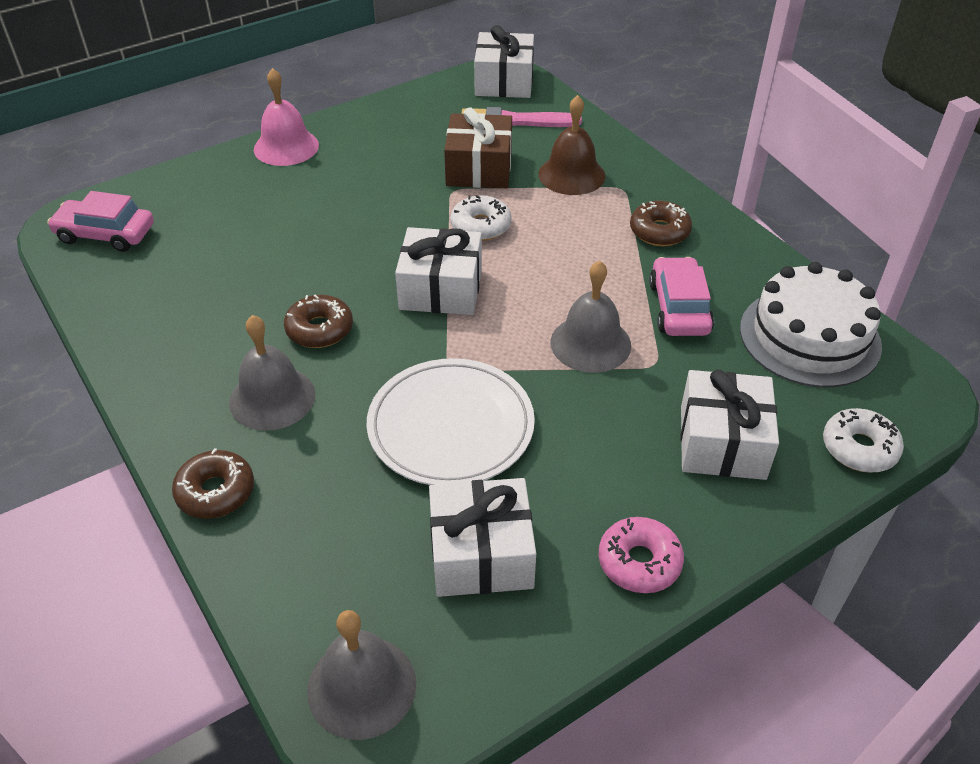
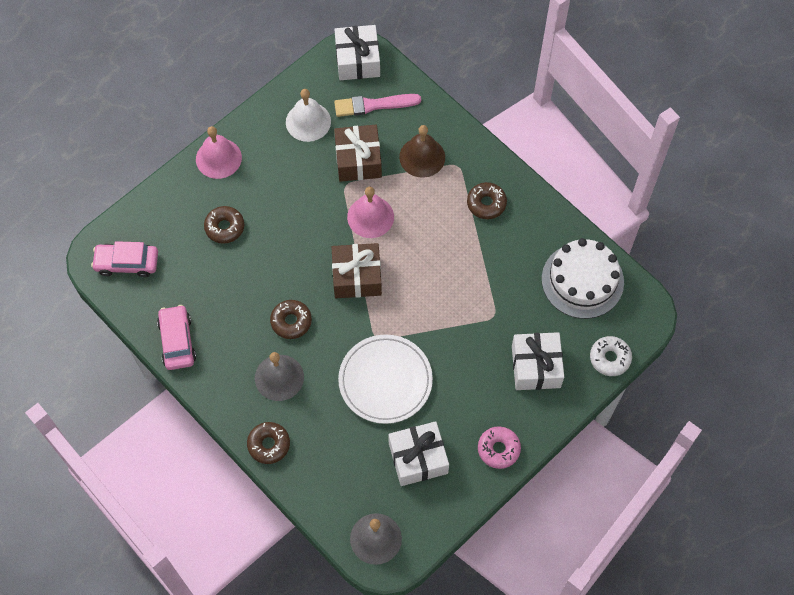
camera: 10 degrees left, 20 degrees up
(264, 213) = (224, 227): none -> brown donut
(421, 127) = (308, 121): none -> white bell
(441, 289) = (357, 277): white gift -> brown gift
(480, 226) = (370, 217): white donut -> pink bell
(590, 343) = (455, 306): grey bell -> none
(679, 308) = (504, 269): pink car -> pink car (177, 341)

